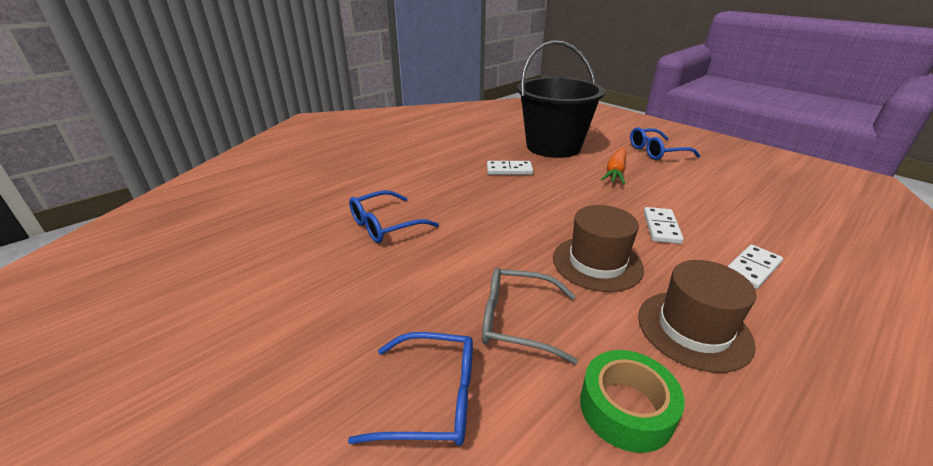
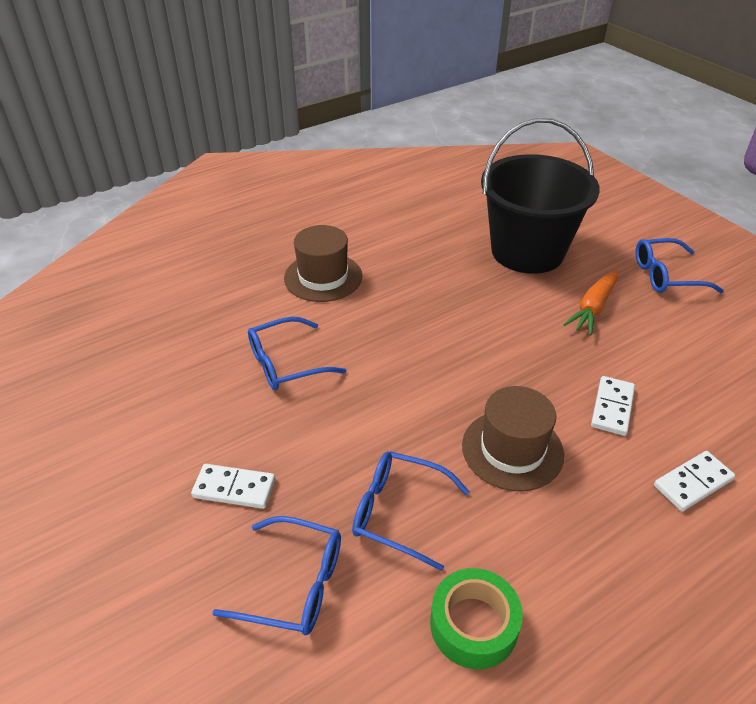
camera: 10 degrees right, 10 degrees up
(509, 170) = (455, 289): white domino -> white domino (234, 488)
(517, 321) = (399, 512): grey glasses -> blue glasses
(693, 329) = (583, 551): brown hat -> brown hat (323, 277)

